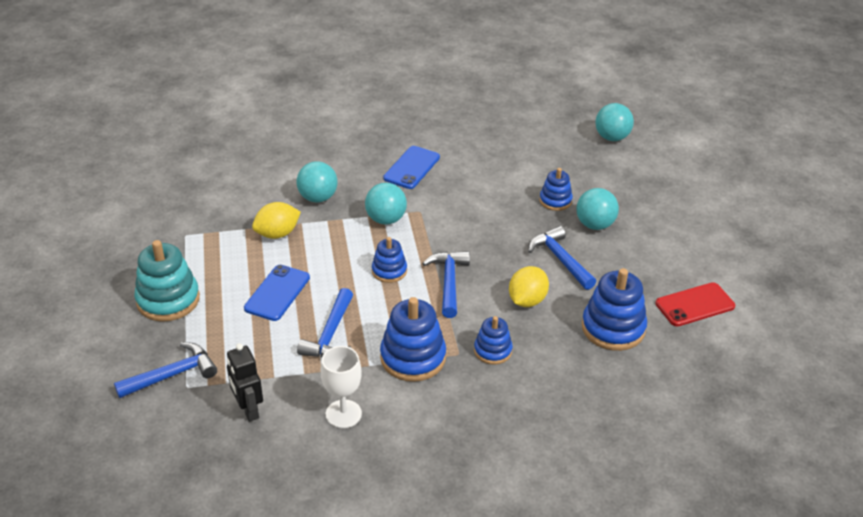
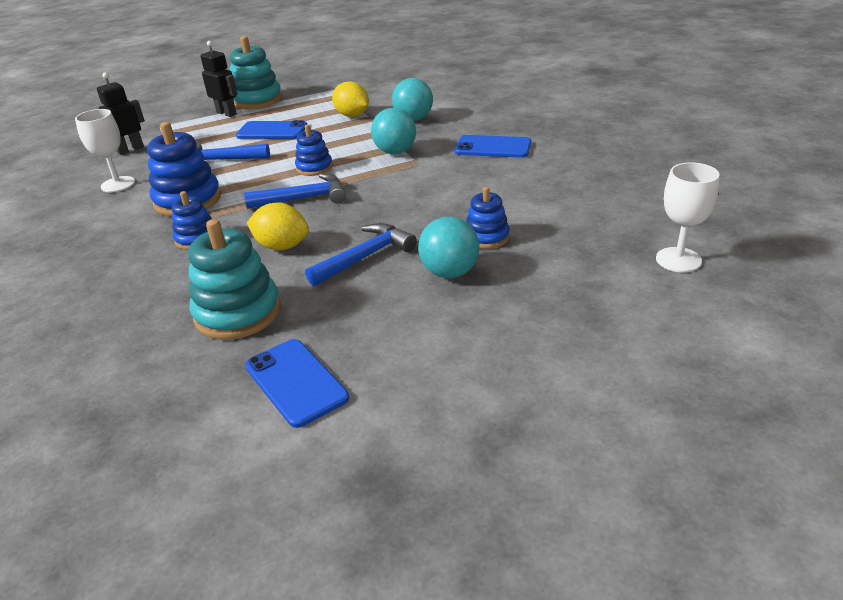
camera: 80 degrees right, 5 degrees down
(172, 374) = (173, 119): blue hammer -> none
(192, 327) = (226, 113): none -> black robot
(612, 137) = (678, 260): turquoise ball -> white goblet
(613, 328) = (238, 313): blue stacking toy -> turquoise stacking toy
(694, 305) = (296, 382): red phone -> blue phone

